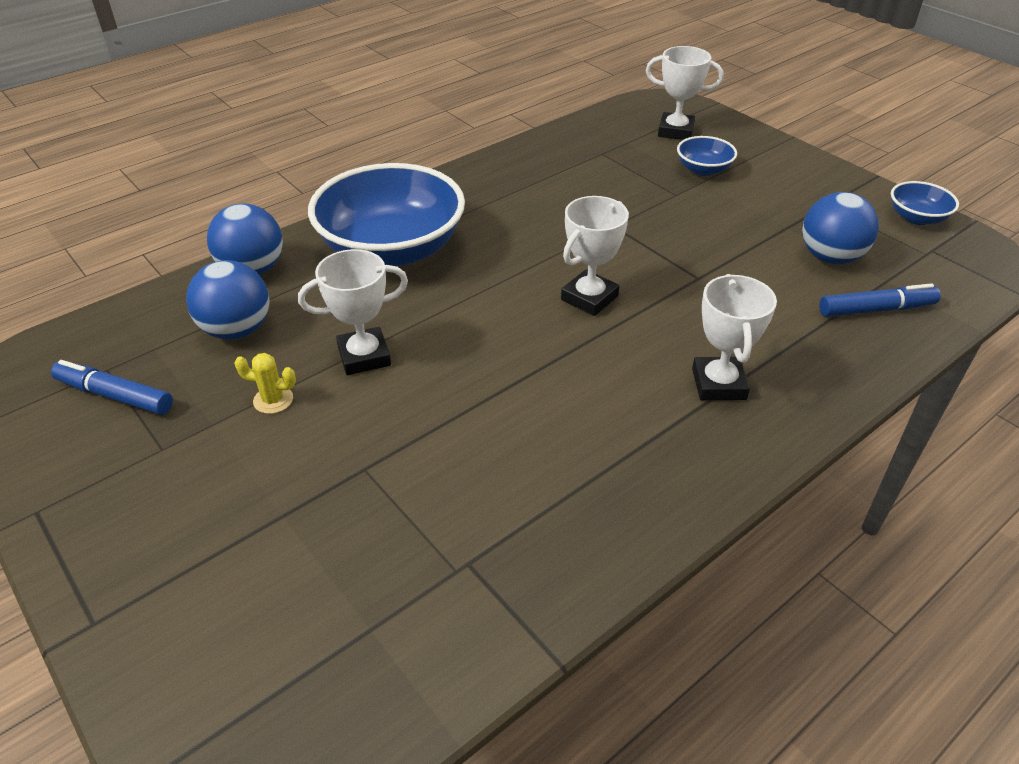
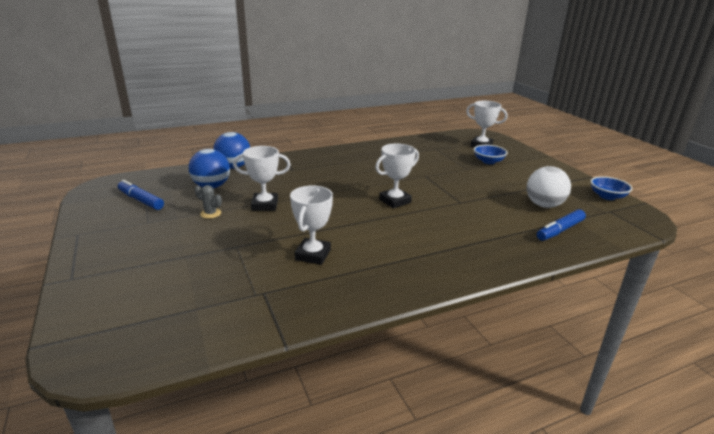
camera: 15 degrees right, 15 degrees down
(273, 400) = (210, 213): yellow cactus -> grey cactus
(392, 250) = (304, 169): blue bowl -> none
(718, 384) = (447, 246): white trophy -> white trophy (313, 255)
(830, 257) = (544, 205): blue ball -> white ball
(875, 309) = (560, 230): blue marker -> blue marker turned 135 degrees clockwise

